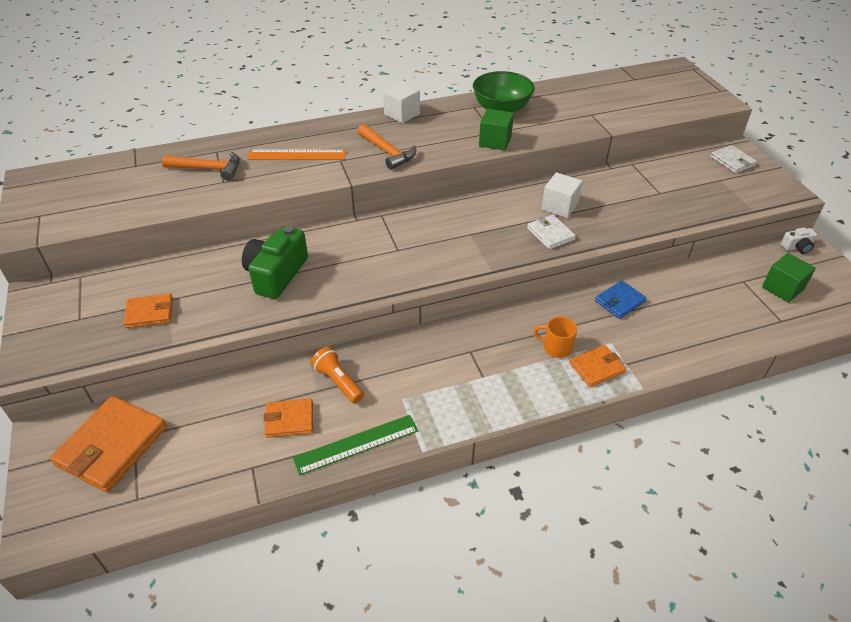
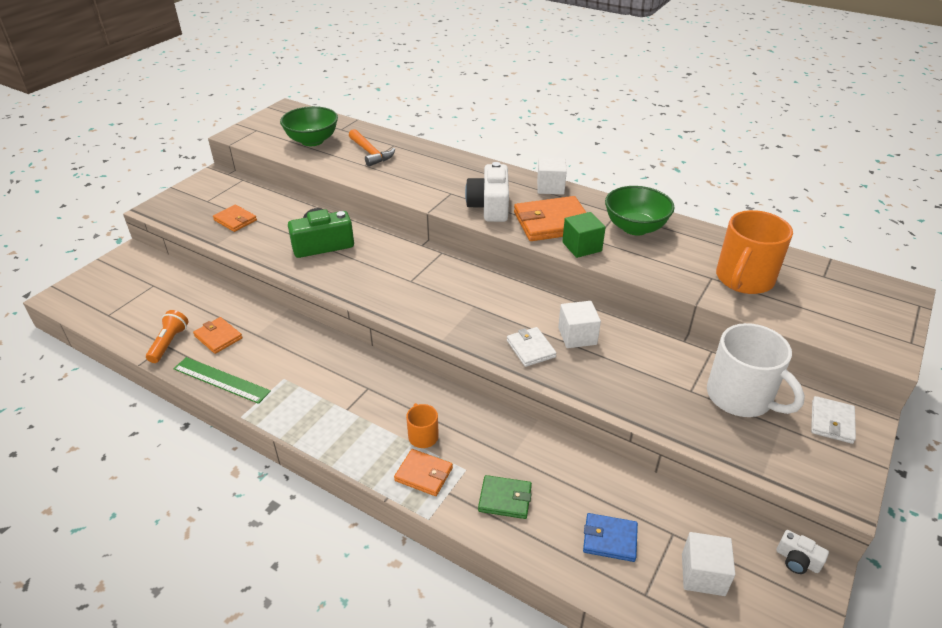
camera: 50 degrees right, 5 degrees down
(112, 446) = (140, 281): orange wallet -> orange wallet (552, 223)
(127, 191) = (312, 141): none -> green bowl
(297, 155) = (432, 174): orange ruler -> none
(338, 382) = (272, 339): orange flashlight -> orange flashlight (169, 343)
(387, 152) = (490, 206): orange hammer -> white camera
(550, 234) = (530, 349): white wallet -> white wallet turned 45 degrees counterclockwise
(606, 105) = (743, 279): none -> orange mug
(620, 301) = (528, 450): blue wallet -> blue wallet (610, 539)
(656, 338) = (505, 499): none -> green wallet
(683, 178) = (741, 397): none -> white mug
(782, 288) = (703, 574): green cube -> white cube

